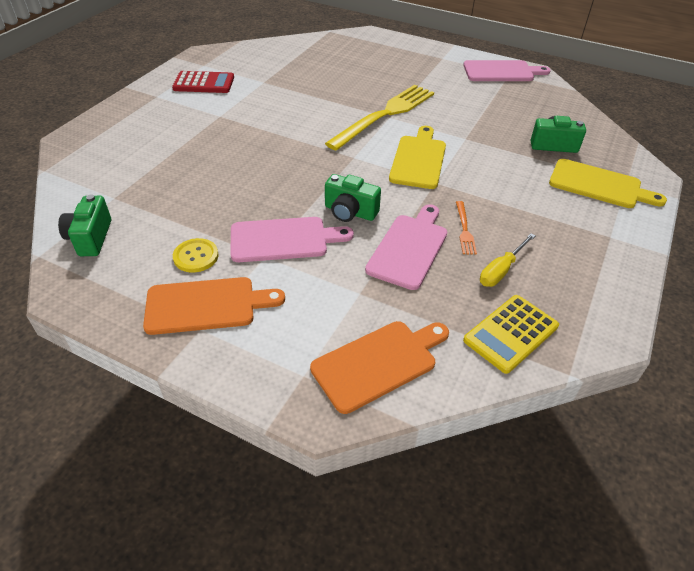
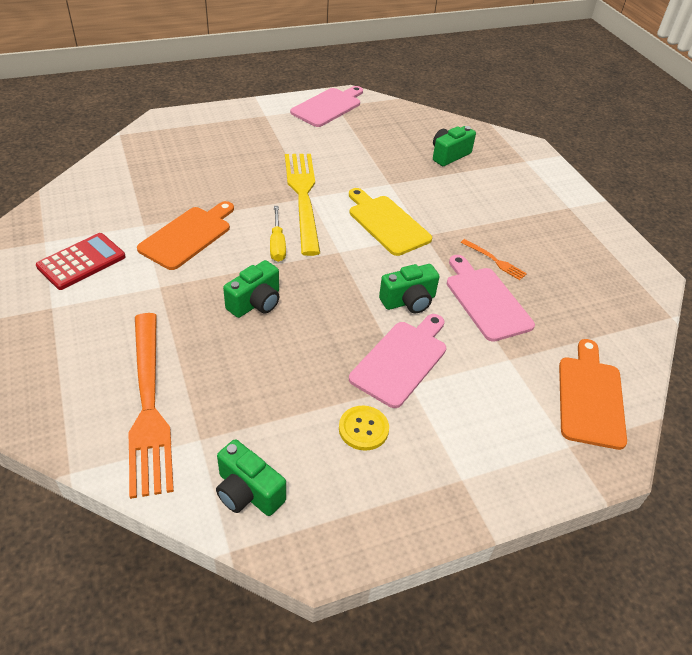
camera: 50 degrees left, 0 degrees up
(120, 166) = (148, 405): none -> orange fork
(206, 305) = (436, 458): orange cutting board -> orange cutting board (188, 236)
(254, 154) = (256, 303): none -> green camera
(501, 270) = (554, 275): yellow screwdriver -> yellow screwdriver (277, 244)
(511, 333) = (616, 315): yellow calculator -> none
(599, 185) = (514, 172): yellow cutting board -> none

